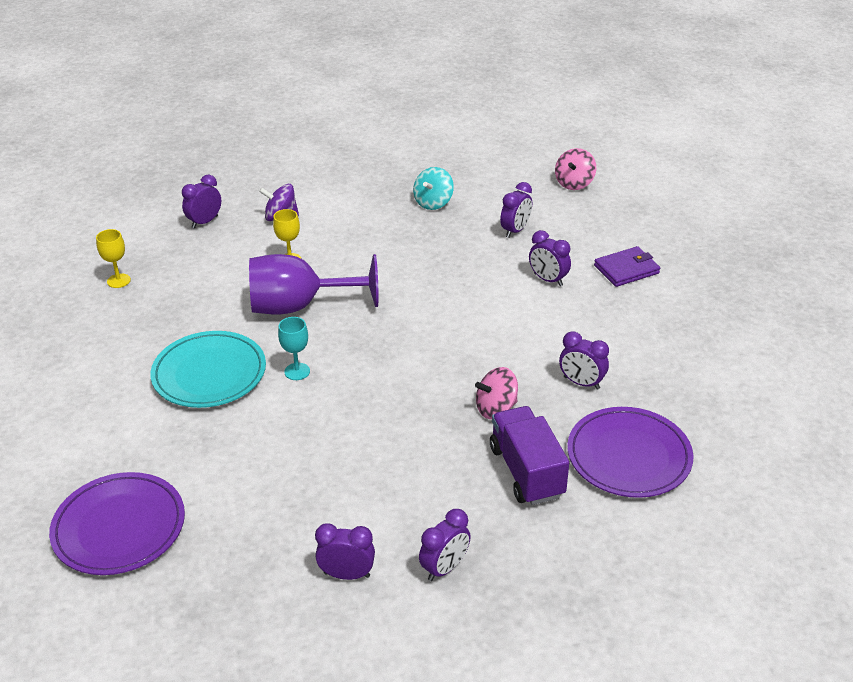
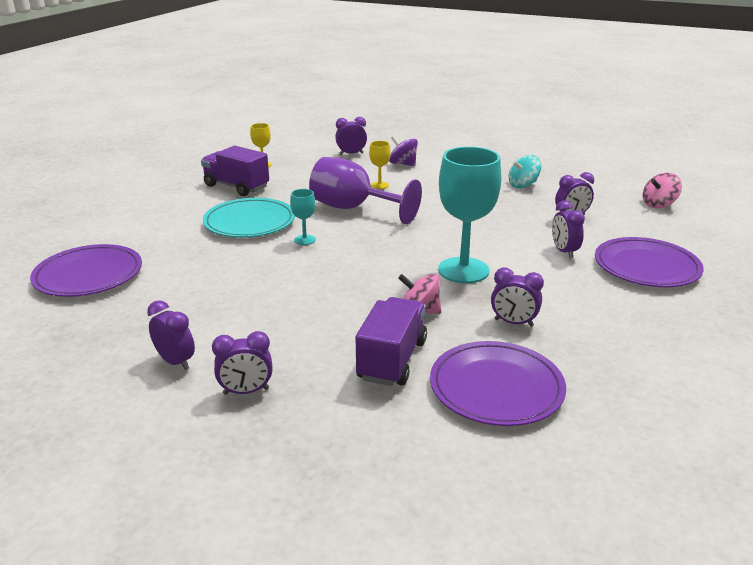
camera: 35 degrees right, 10 degrees down
(128, 328) = (236, 187): none -> purple truck
(486, 342) = (463, 270): none -> turquoise goblet
(581, 383) = (513, 323): purple clock -> purple clock turned 45 degrees counterclockwise
(626, 269) = (646, 267): purple wallet -> purple plate

